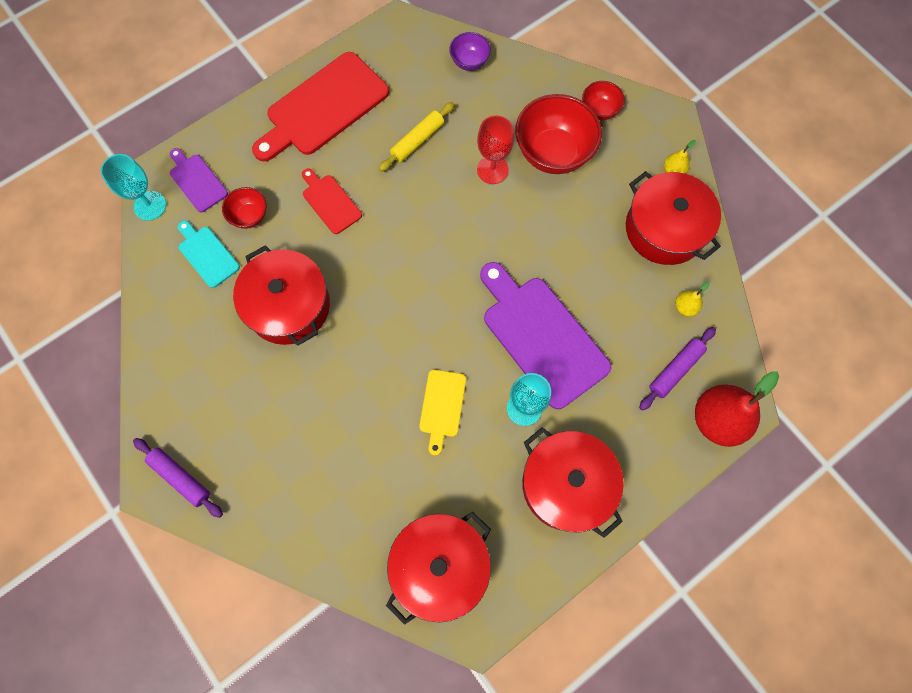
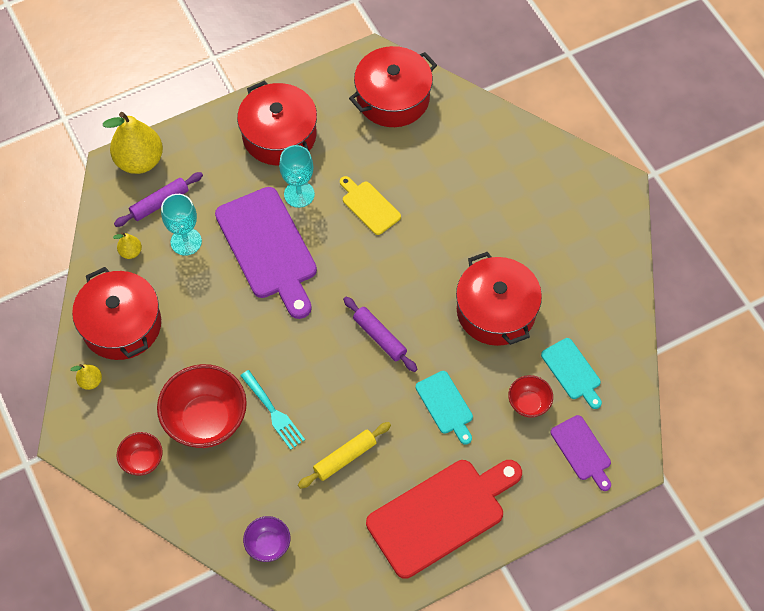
camera: 170 degrees left, 10 degrees down
(150, 206) = (631, 431): turquoise goblet -> turquoise goblet (186, 241)
(180, 478) = (597, 187): purple rolling pin -> purple rolling pin (379, 337)
(330, 202) = (445, 405): red cutting board -> turquoise cutting board
(442, 407) = (369, 206): yellow cutting board -> yellow cutting board turned 60 degrees counterclockwise
(492, 170) = (273, 412): red goblet -> turquoise fork
(717, 420) = (140, 161): red pear -> yellow pear

